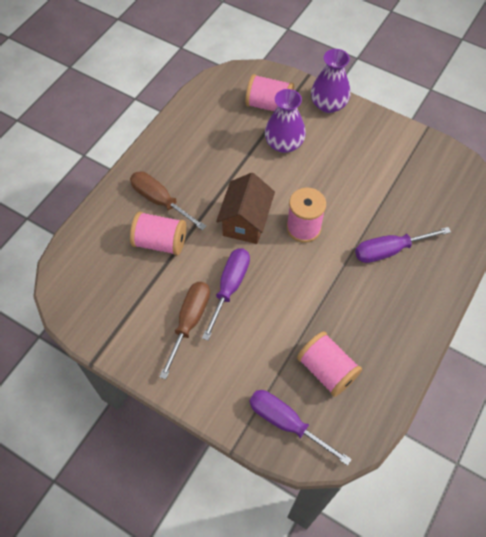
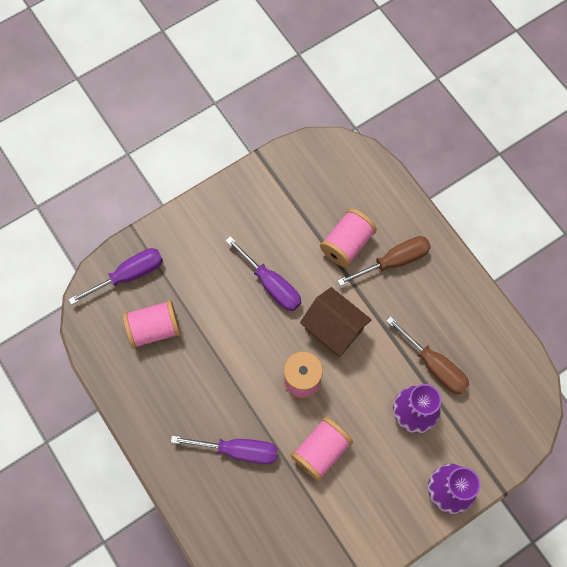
camera: 115 degrees right, 10 degrees up
(189, 322) = (254, 237): brown screwdriver -> brown screwdriver (434, 365)
(269, 105) = (474, 422): pink spool -> pink spool (321, 451)
(389, 250) = (238, 450): purple screwdriver -> purple screwdriver turned 90 degrees clockwise

